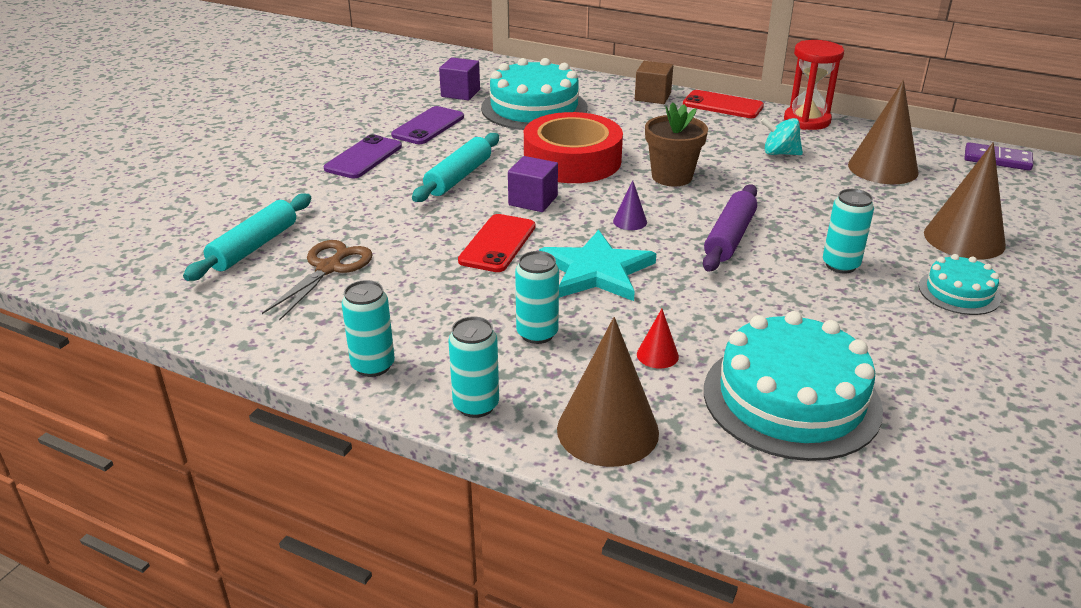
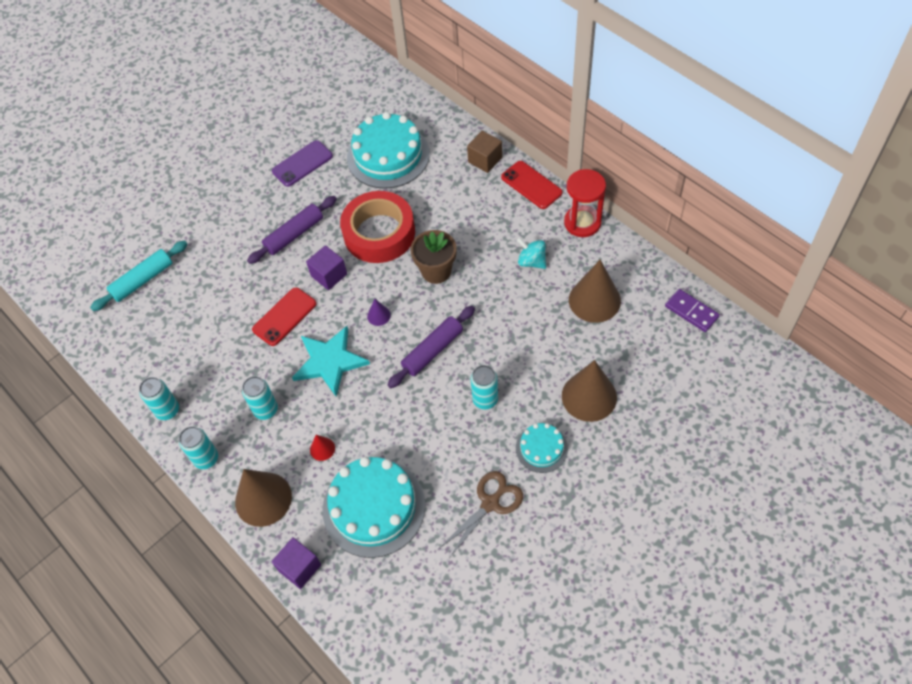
camera: 25 degrees right, 25 degrees up
(328, 268) = (177, 314): brown scissors -> brown scissors (490, 503)
(363, 157) = (243, 194): purple phone -> none
(458, 177) = (294, 234): turquoise rolling pin -> purple rolling pin
(460, 93) = (345, 121): purple cube -> purple cube (299, 567)

